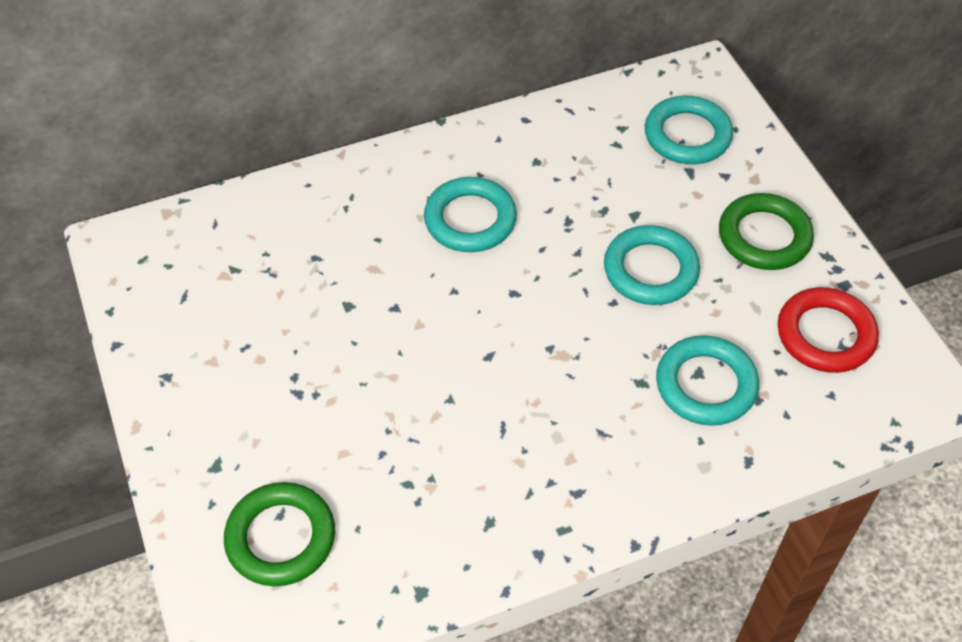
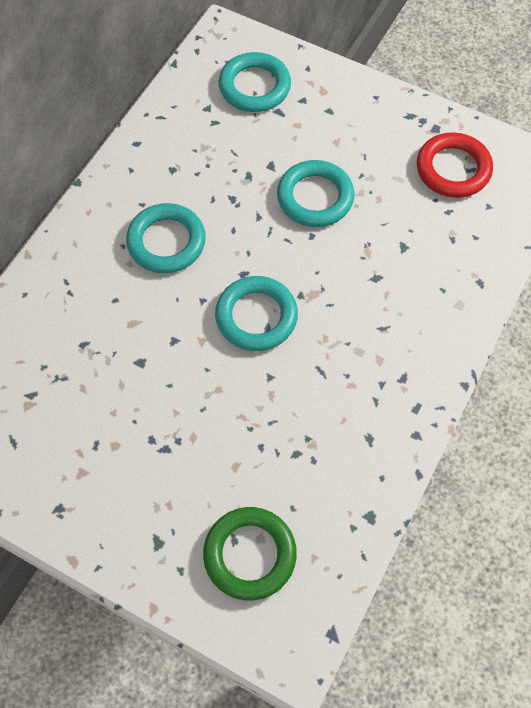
camera: 40 degrees left, 10 degrees up
(706, 385) = (415, 251): turquoise ring -> turquoise ring (256, 316)
(764, 237) = (363, 127): green ring -> none

